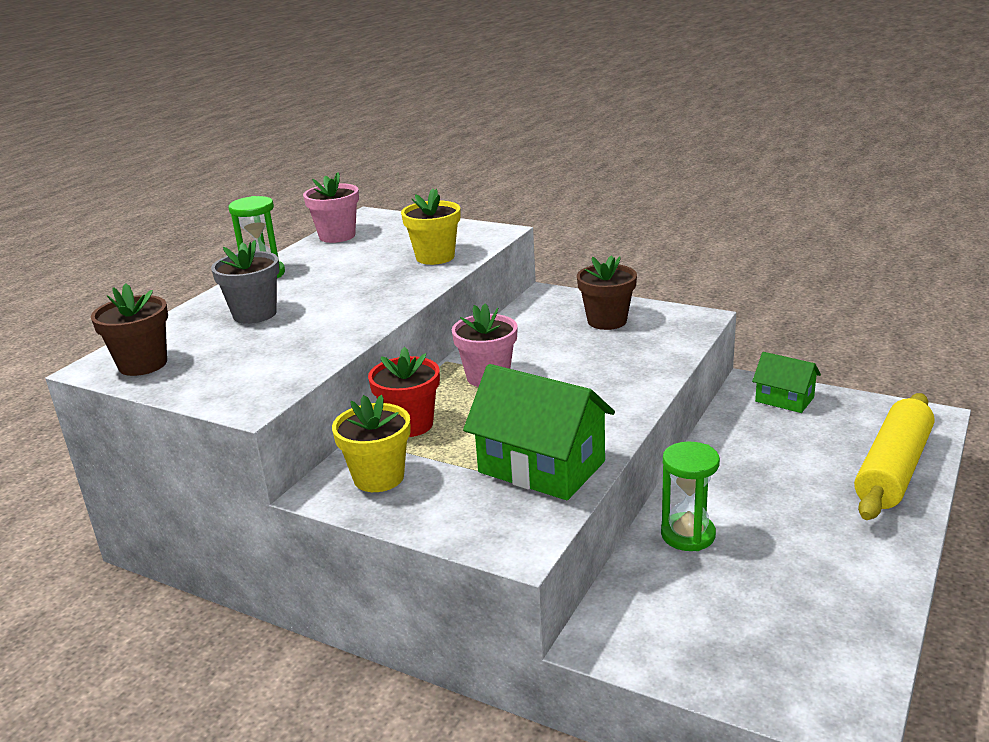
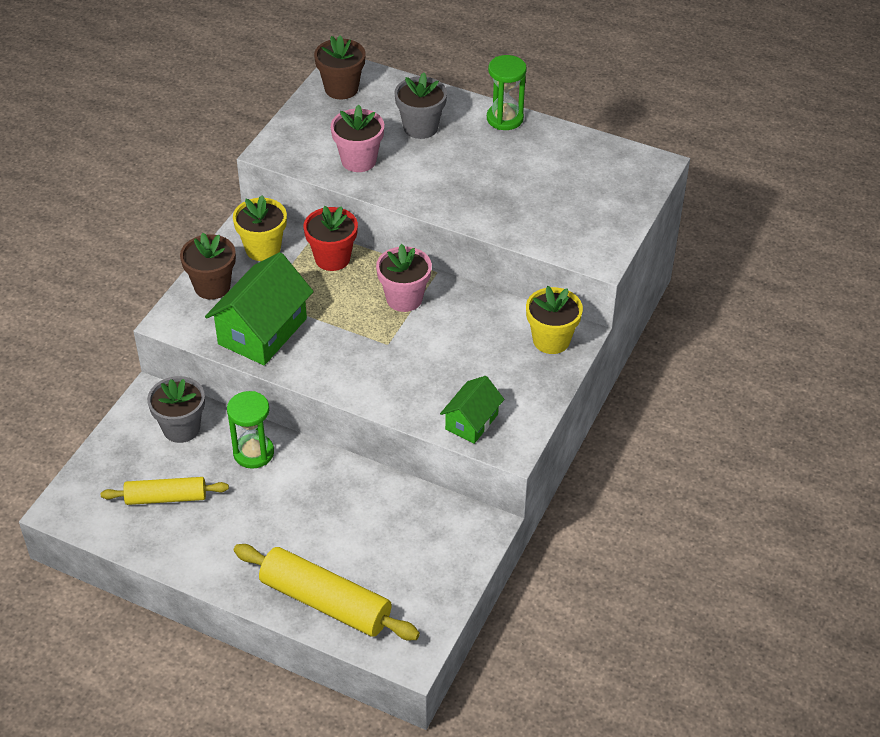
camera: 85 degrees right, 20 degrees up
(337, 236) = (597, 150): pink flower pot -> pink flower pot (358, 160)
(435, 257) = (534, 219): yellow flower pot -> yellow flower pot (551, 340)
(607, 321) = (509, 378): brown flower pot -> brown flower pot (212, 286)
(656, 603) = (181, 428): none -> grey flower pot
(784, 399) = (454, 547): green house -> green house (471, 422)
(787, 606) = (166, 498): none -> yellow rolling pin

